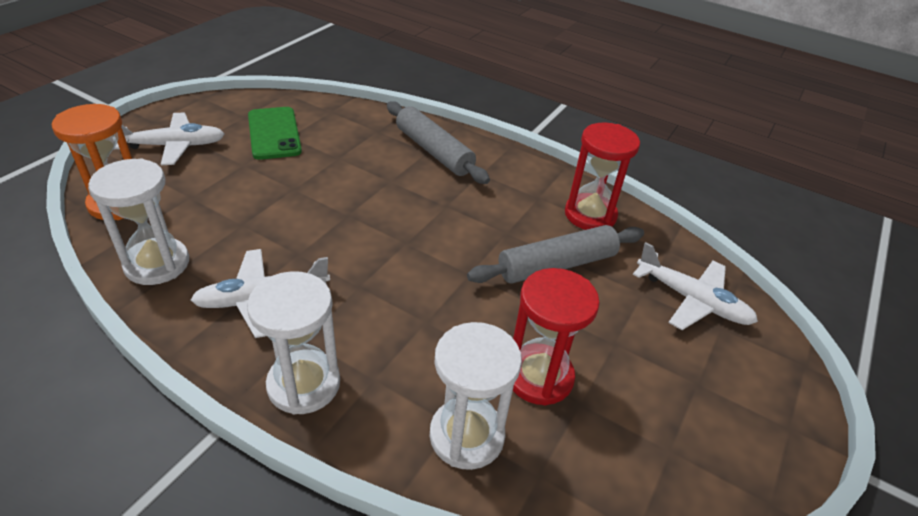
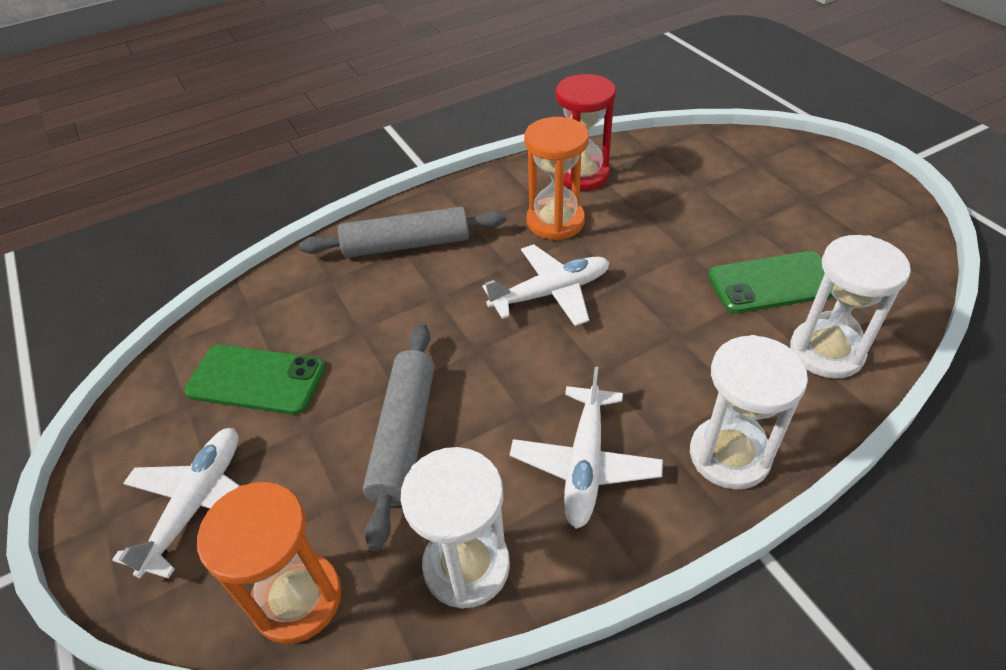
camera: 55 degrees left, 5 degrees up
(517, 215) = (555, 221): none -> orange hourglass
(539, 376) = (773, 283): red hourglass -> green phone
(556, 265) = (640, 222): grey rolling pin -> grey rolling pin (404, 436)
(692, 300) = (718, 163): white plane -> white plane (550, 293)

